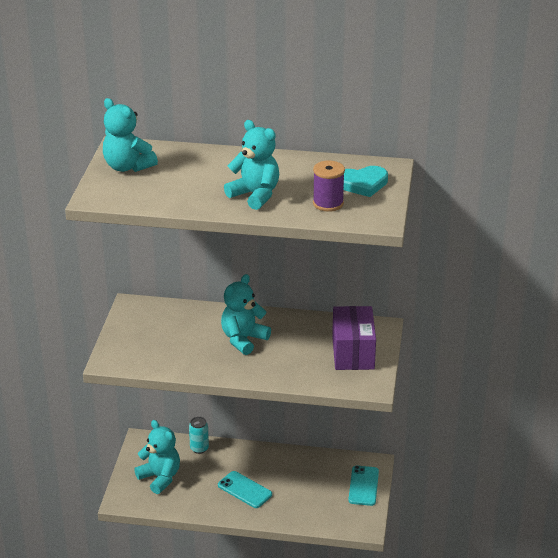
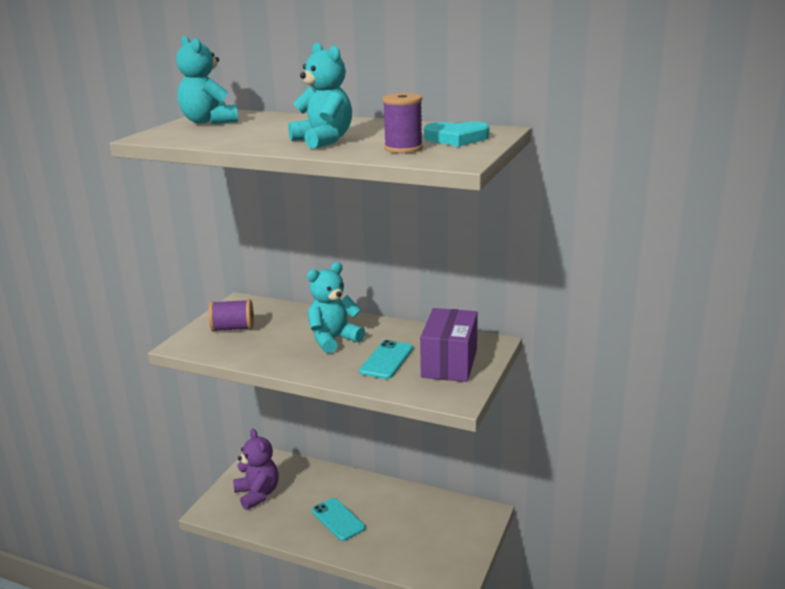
camera: 15 degrees right, 10 degrees down
(145, 337) = (233, 328): none -> purple spool
(160, 478) = (257, 494): turquoise teddy bear -> purple teddy bear
(199, 448) = (310, 471): turquoise can -> none
(363, 486) = (469, 535): turquoise phone -> turquoise phone (386, 360)

